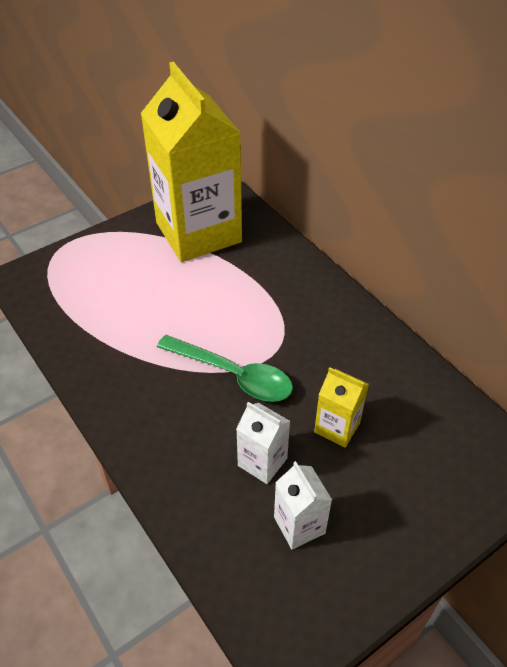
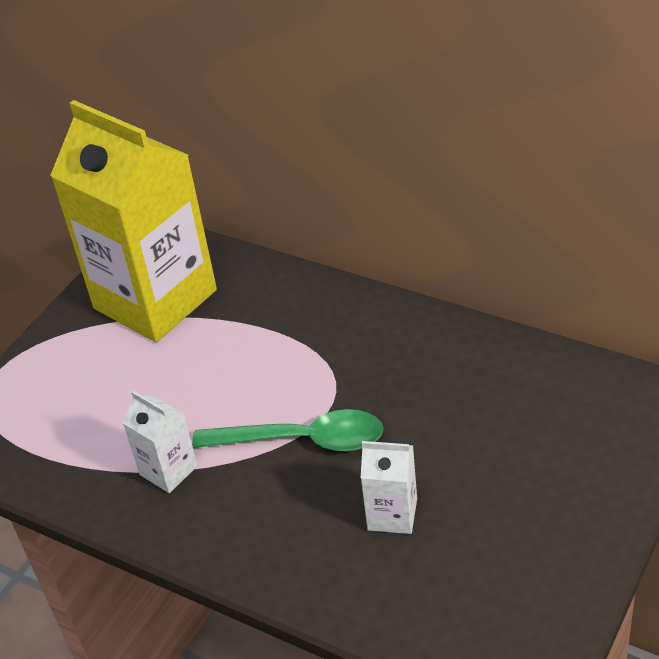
camera: 20 degrees left, 5 degrees down
(299, 525) = (470, 557): white carton -> white carton (168, 470)
(337, 427) = (451, 443): yellow carton -> none

